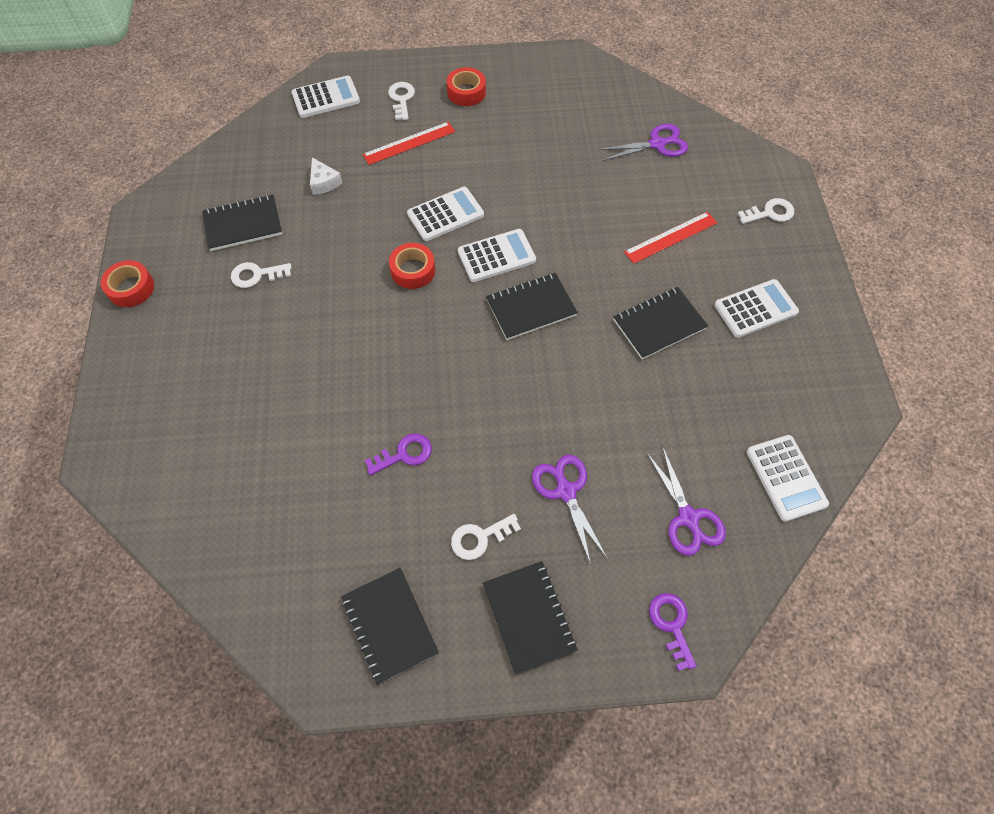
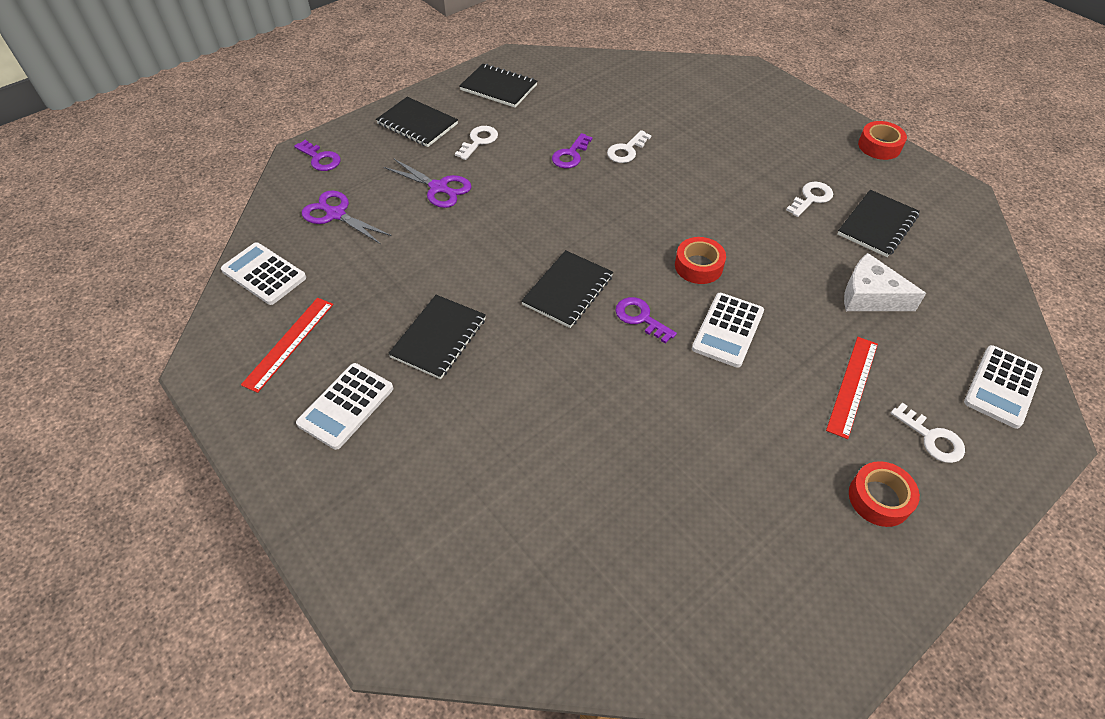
camera: 145 degrees right, 10 degrees down
(324, 182) = (870, 296): white cheese -> white cheese, size x1.59
(496, 256) = (640, 318): white calculator -> purple key
(657, 144) = (582, 570): purple scissors -> none
(671, 237) = (481, 438): red ruler -> red ruler (289, 343)
(770, 213) = (376, 546): white key -> white key (626, 150)

